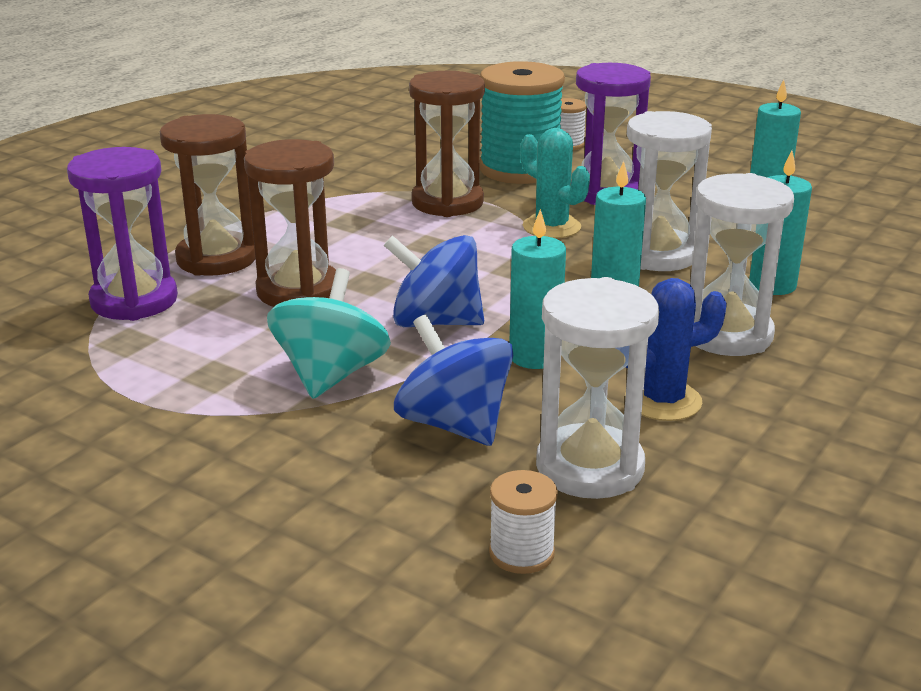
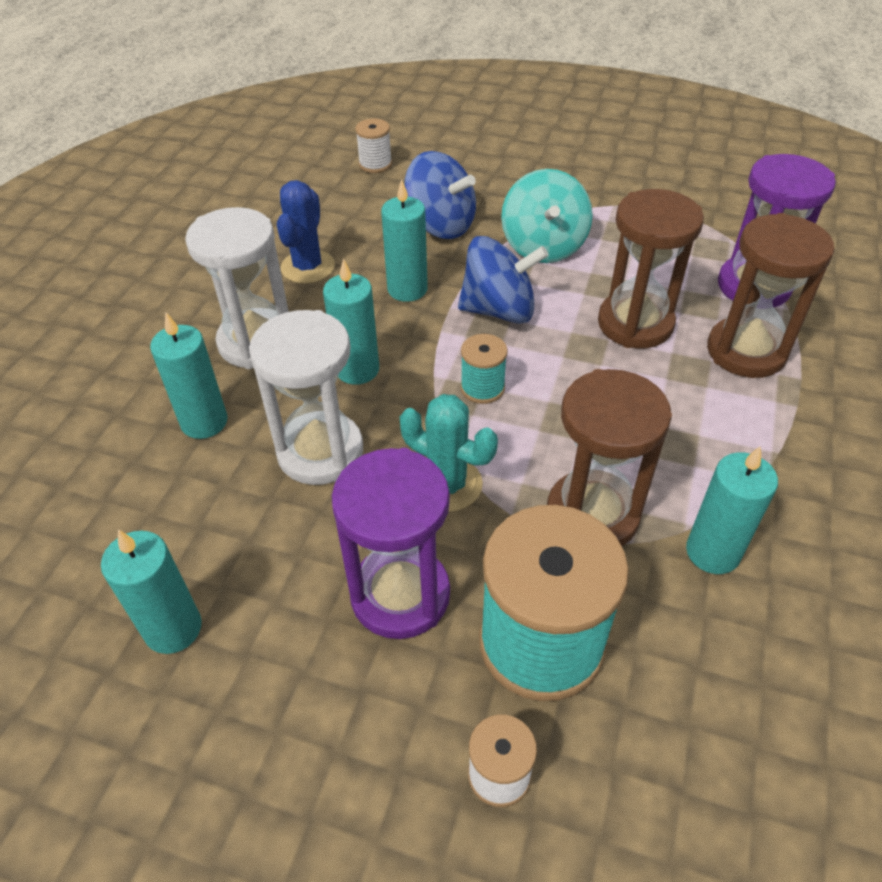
camera: 165 degrees right, 20 degrees up
(378, 181) = (712, 552): none -> turquoise candle
(491, 270) = (482, 388): none -> turquoise spool
(589, 467) = (349, 212): white hourglass -> none
(663, 401) = (308, 267): blue cactus -> blue cactus turned 45 degrees counterclockwise

